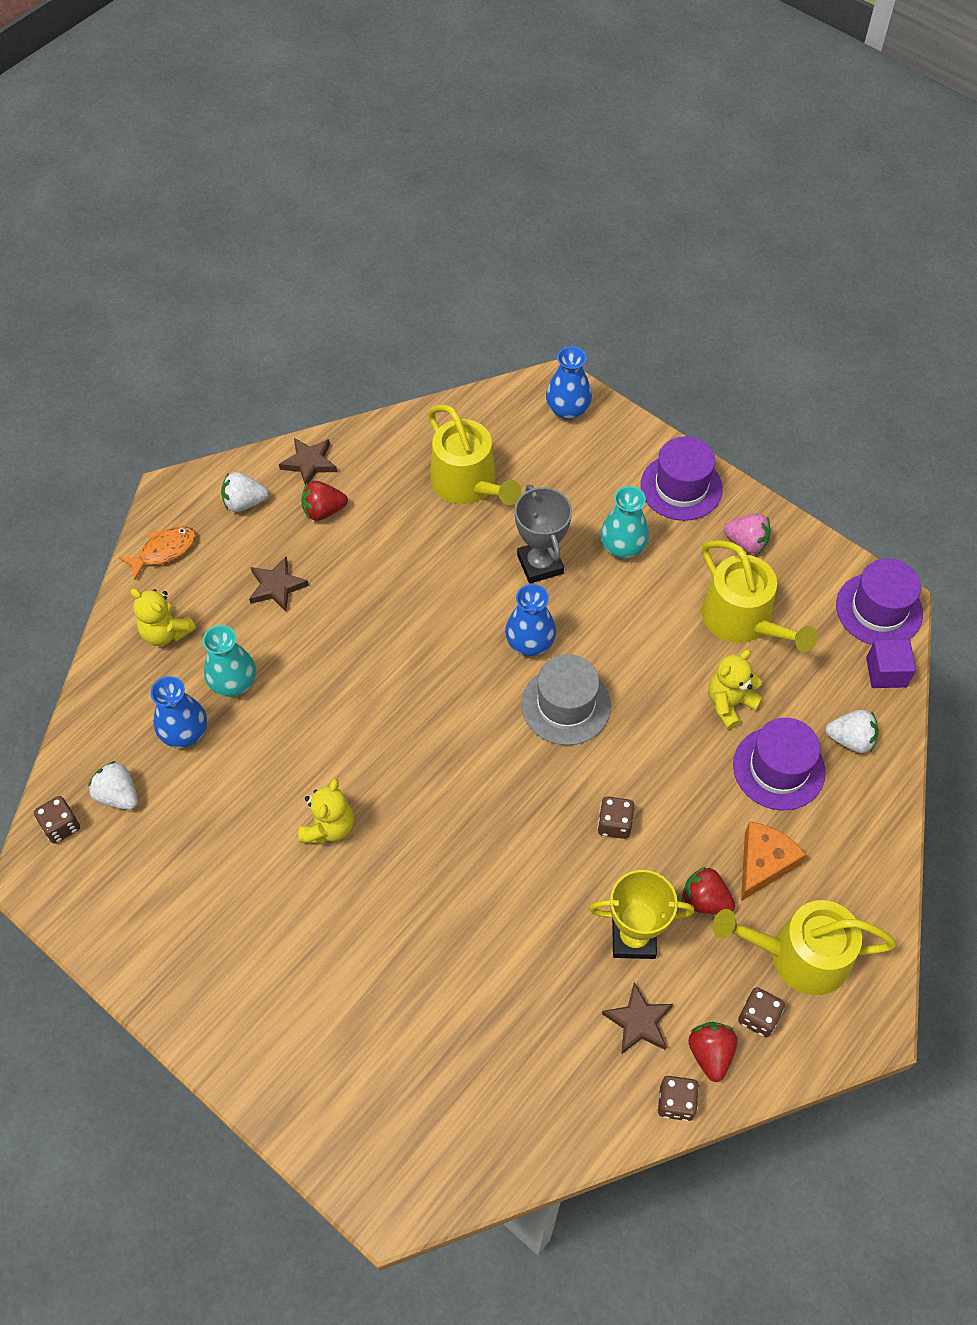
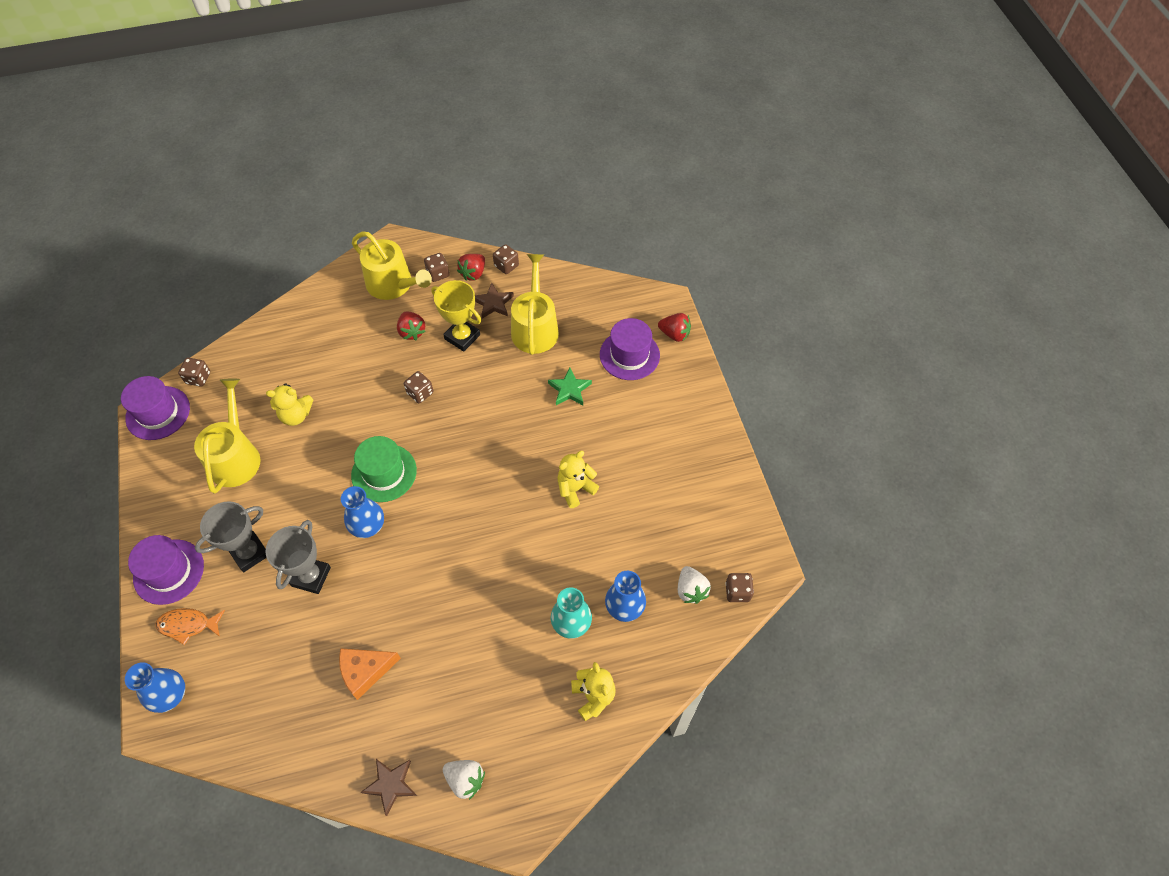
camera: 145 degrees left, 0 degrees up
(164, 551) = (553, 774): orange fish -> orange fish (188, 625)
(276, 586) = (493, 682): brown star -> none
(323, 511) = (414, 728): red strawberry -> red strawberry (674, 334)
(430, 955) = (569, 389): none -> green star
(468, 484) = (297, 677): yellow watering can -> yellow watering can (535, 328)
(566, 705) = (384, 473): grey hat -> green hat
(622, 547) = (249, 553): turquoise vase -> grey trophy
(746, 543) = (177, 504): pink strawberry -> none
(763, 863) = (366, 330): orange cheese -> orange cheese (365, 671)
(778, 768) = (309, 367): purple hat -> purple hat (629, 355)
(850, 739) = (258, 357): white strawberry -> none
(886, 672) = (198, 378): purple cube -> brown dice

